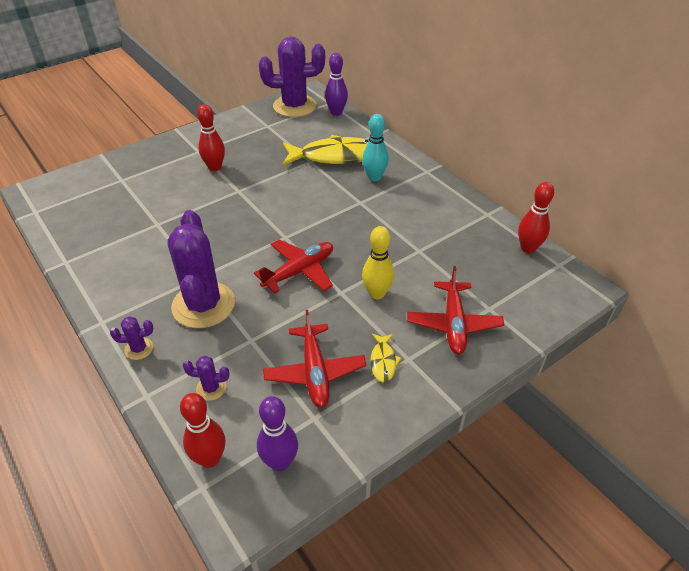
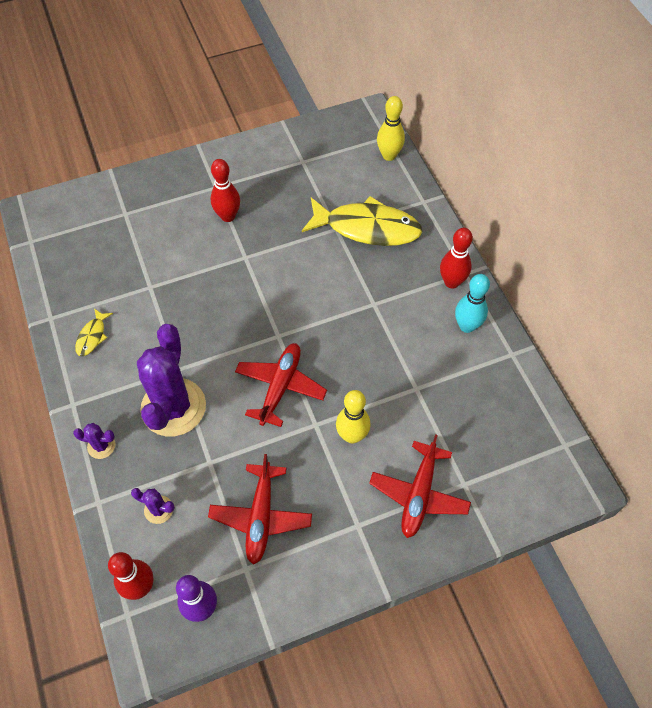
camera: 15 degrees right, 15 degrees up
(294, 106) = (342, 135): purple cactus -> none
(299, 271) = (280, 387): red plane -> red plane turned 45 degrees counterclockwise
(336, 112) = (389, 155): purple bowling pin -> yellow bowling pin
(374, 177) = (401, 270): turquoise bowling pin -> turquoise bowling pin (467, 326)
(383, 361) = (331, 522): yellow fish -> yellow fish (92, 336)
(528, 248) = (539, 414): red bowling pin -> red bowling pin (451, 282)

